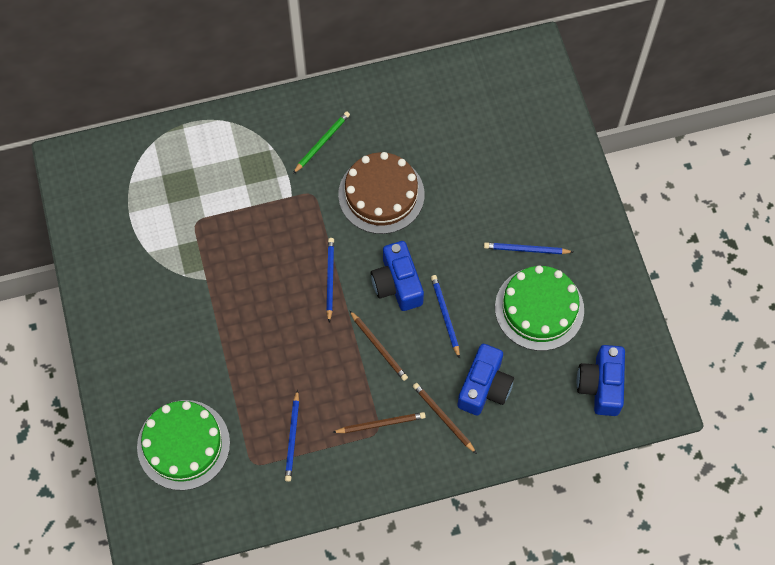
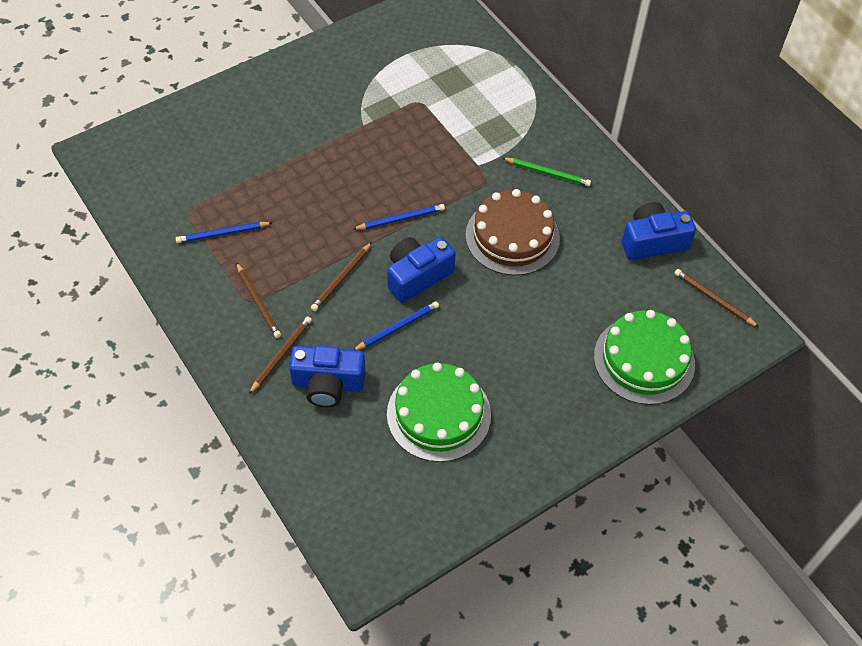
camera: 70 degrees right, 10 degrees down
(183, 444) = (192, 154): green cake -> green cake (644, 360)
(495, 67) = (713, 299): none -> brown pencil
(526, 250) = (504, 384): blue pencil -> none
(601, 385) = (367, 500): blue camera -> blue camera (652, 241)

